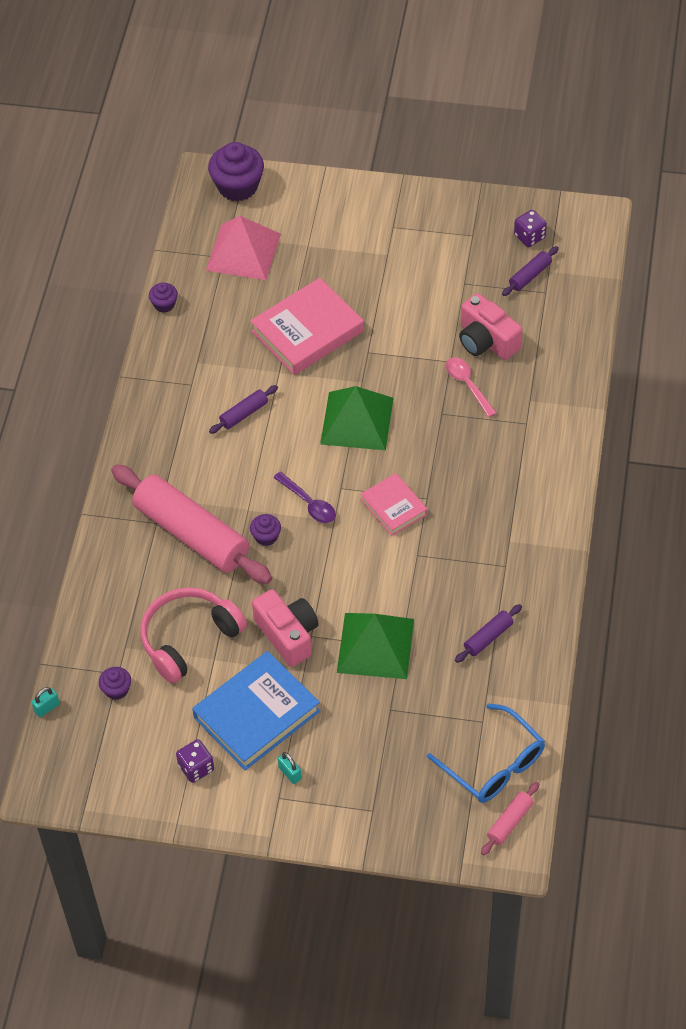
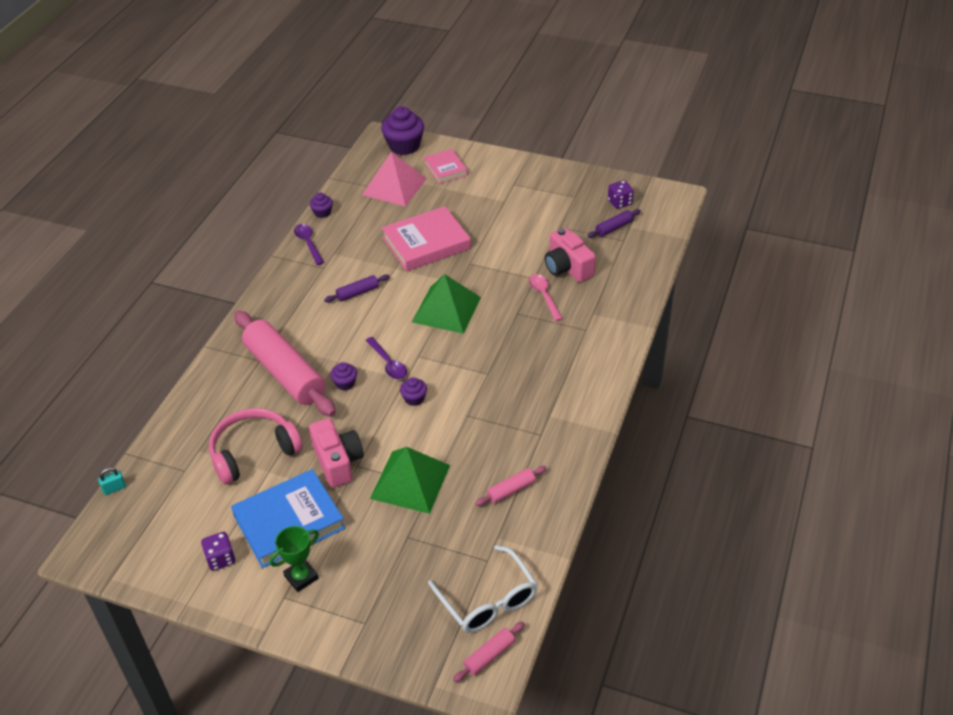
camera: 10 degrees right, 10 degrees down
(116, 690) = (178, 483): purple cupcake -> purple cupcake (414, 398)
(161, 352) = (308, 243): none -> purple spoon
(290, 773) = (301, 577): turquoise padlock -> green trophy
(393, 507) = (458, 376): pink book -> pink book (445, 169)
(488, 637) = (511, 490): purple rolling pin -> pink rolling pin
(494, 764) = (488, 600): blue glasses -> white glasses

